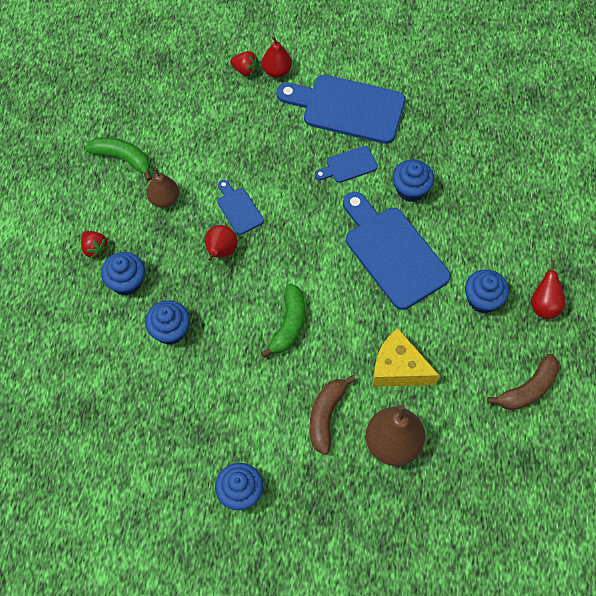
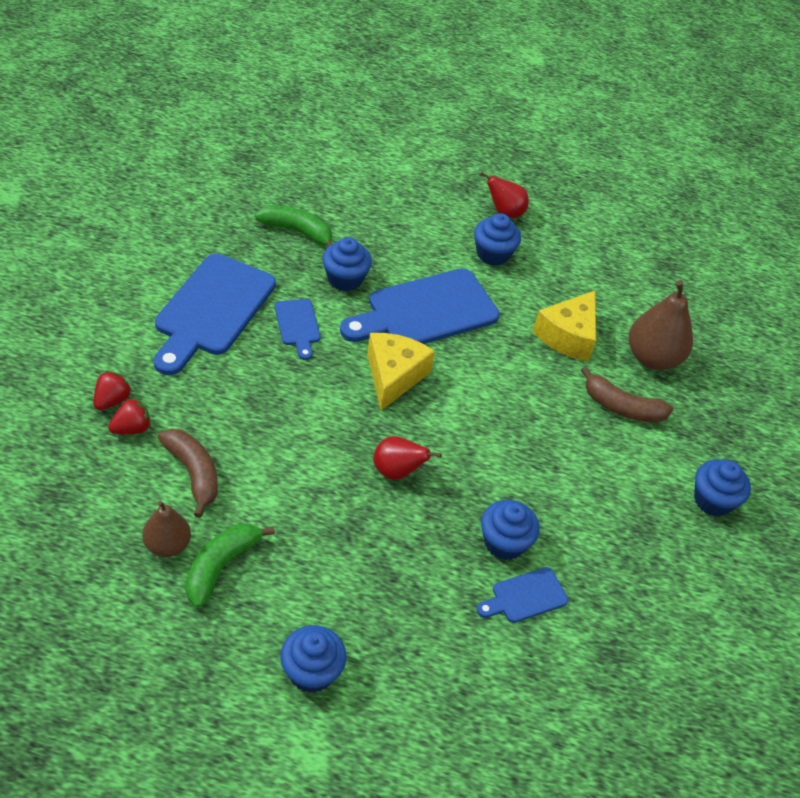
camera: 90 degrees left, 15 degrees down
(95, 249) = (367, 618): red strawberry -> red strawberry (132, 428)
(126, 282) = (426, 584): blue cupcake -> blue cupcake (311, 671)
(164, 199) = (303, 523): brown pear -> brown pear (167, 545)
(238, 209) = (336, 443): blue cutting board -> blue cutting board (525, 597)
(277, 71) = (126, 367): red pear -> none
(289, 325) = (507, 420): green banana -> green banana (297, 231)
(314, 238) = (393, 376): none -> yellow cheese
(528, 389) = (595, 246): brown banana -> brown banana (193, 473)

